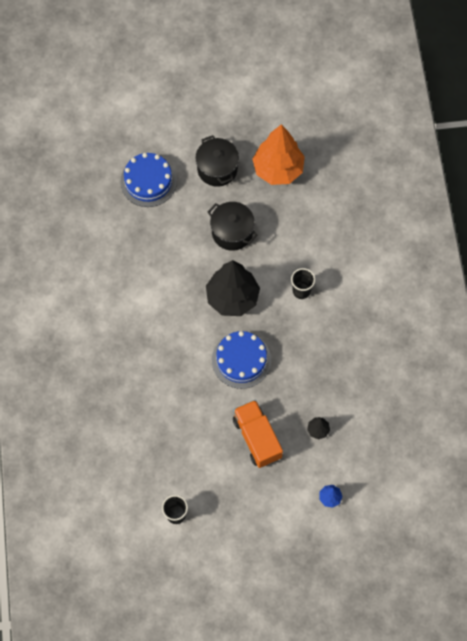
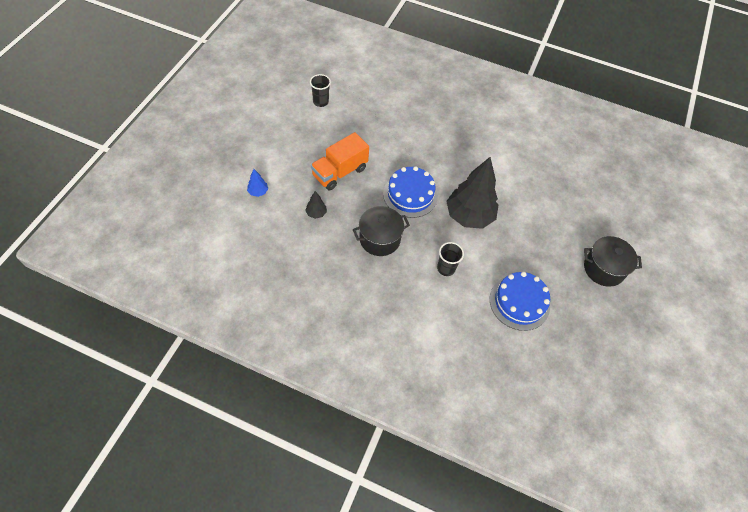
camera: 115 degrees right, 10 degrees down
(148, 181) = (612, 213): blue cake -> blue cake (519, 302)
(232, 232) = (532, 247): black pot -> black pot (379, 239)
(257, 438) = (340, 172): orange truck -> orange truck turned 135 degrees clockwise
(278, 169) = (582, 317): orange tree -> none

